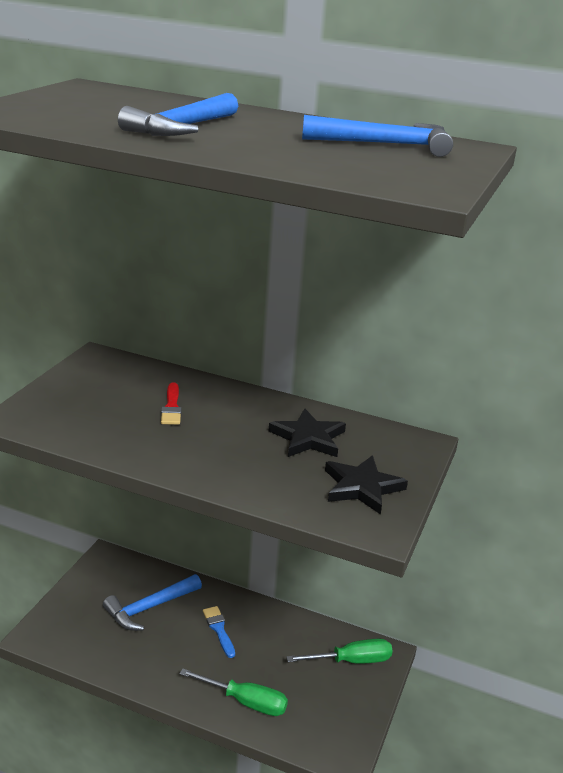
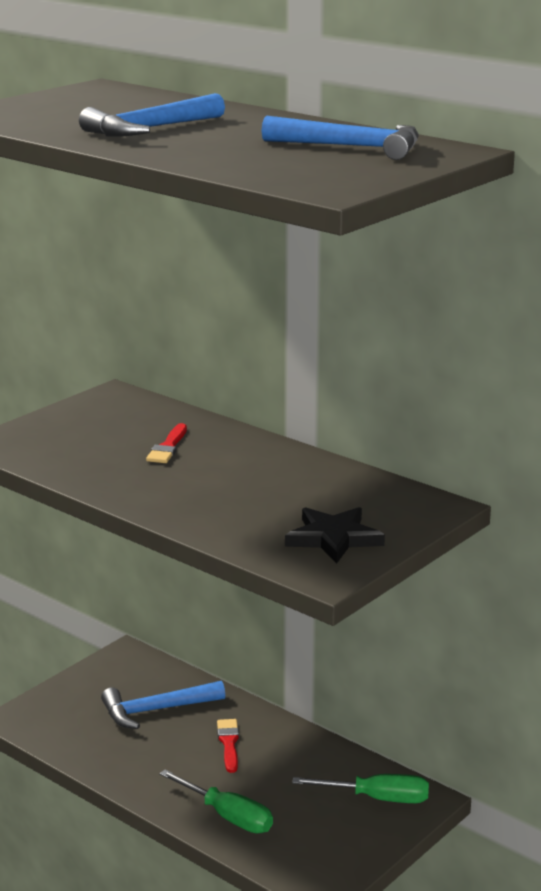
camera: 20 degrees right, 5 degrees down
(219, 629) = (229, 743): blue brush -> red brush
(308, 438) = (304, 489): black star -> none

